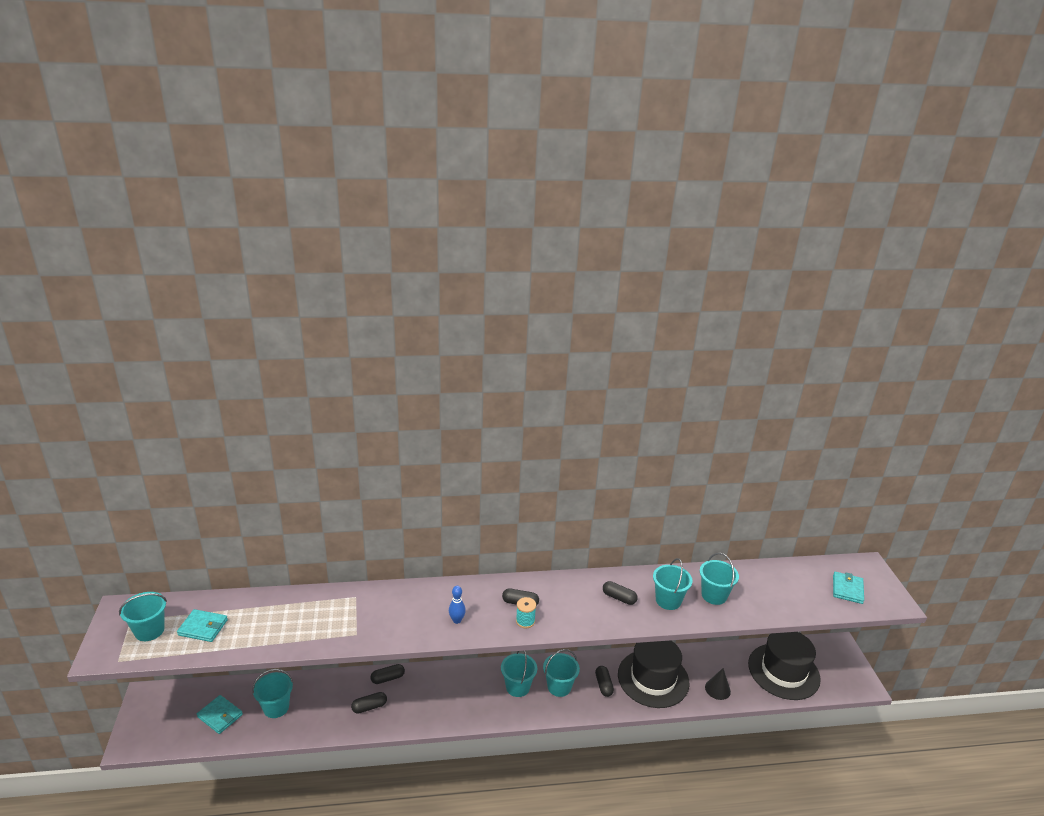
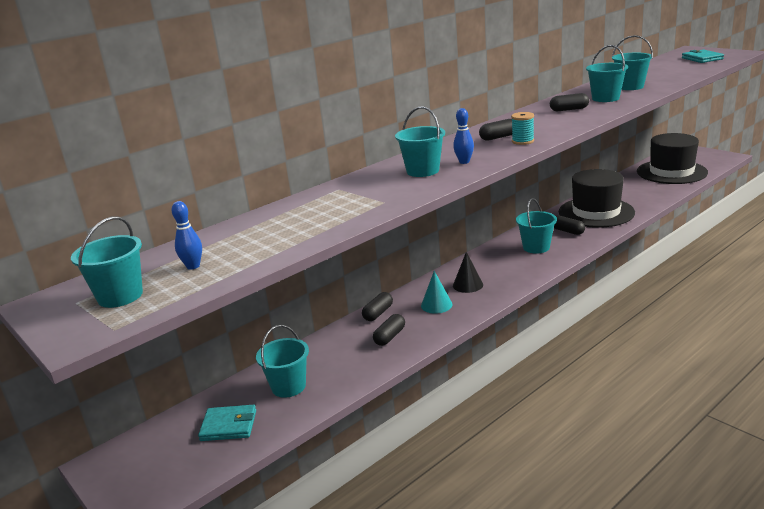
camera: 30 degrees left, 5 degrees down
(203, 627) = (193, 266): turquoise wallet -> blue bowling pin
(427, 698) = (436, 305): none -> turquoise cone
(517, 687) = (503, 263): turquoise bucket -> turquoise bucket (422, 171)
(717, 689) = (647, 197): black cone -> black cone (468, 285)

